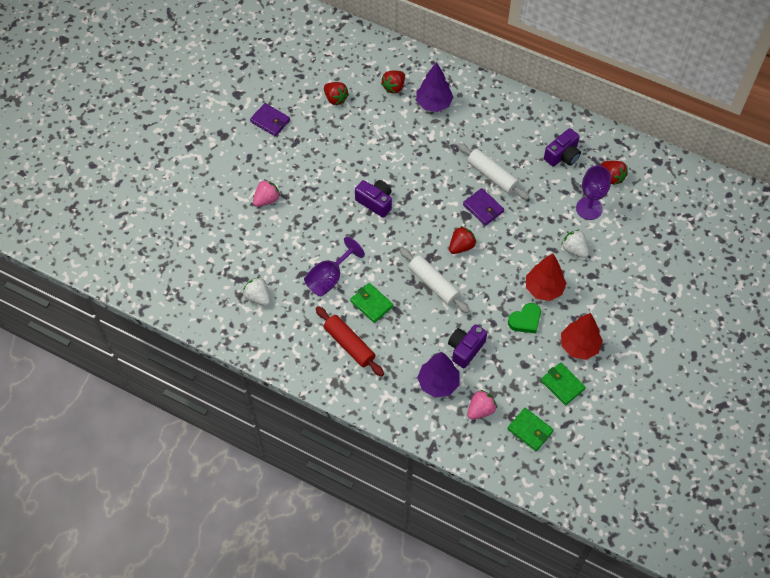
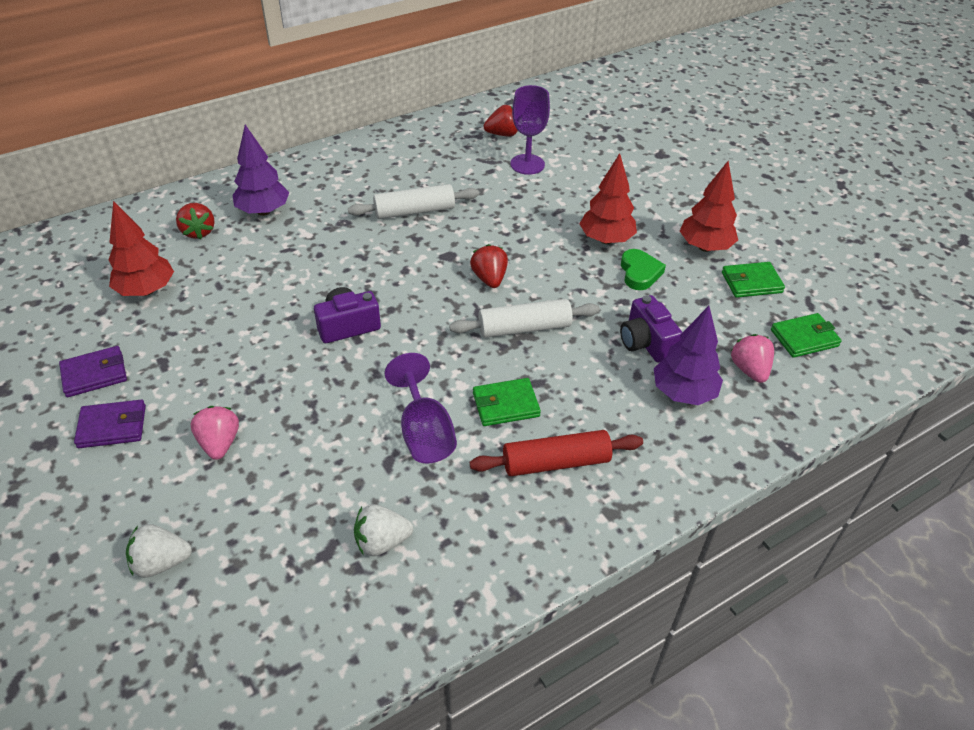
camera: 60 degrees left, 15 degrees down
(335, 98) = (147, 290): red strawberry -> red tree
(483, 208) = (452, 237): purple wallet -> purple wallet (112, 427)
(562, 155) = (442, 152): purple camera -> none
(574, 249) = (571, 196): white strawberry -> white strawberry (161, 562)

